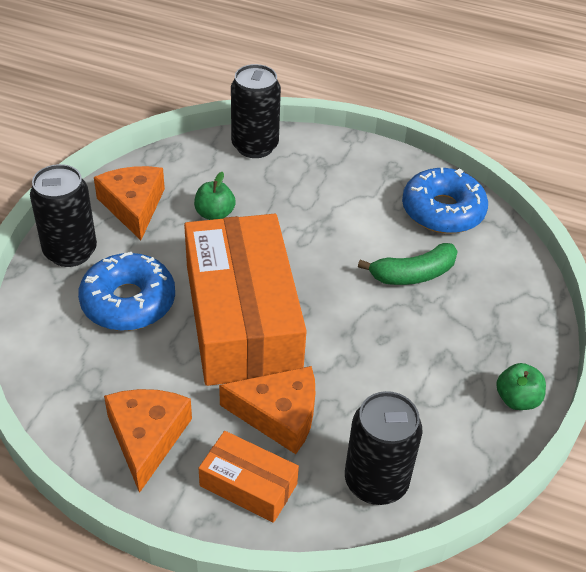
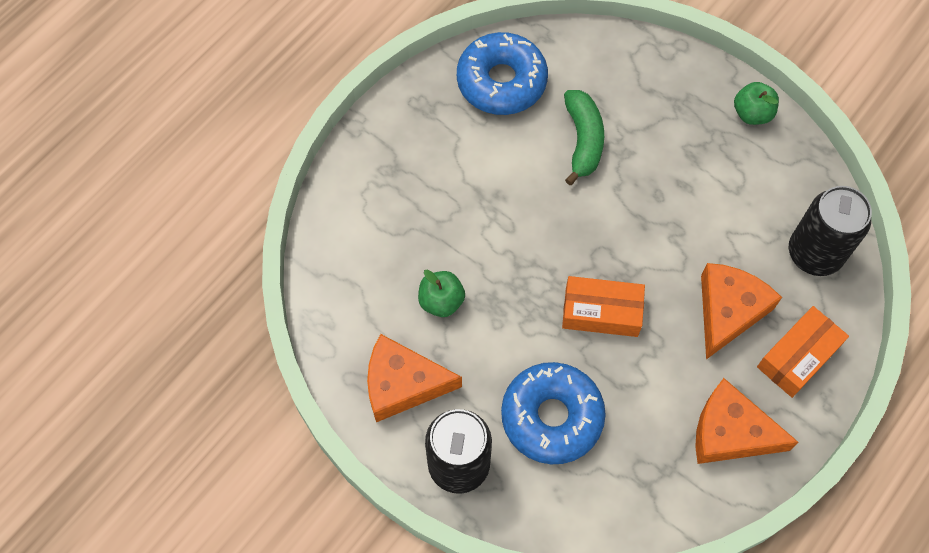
camera: 70 degrees left, 20 degrees up
(242, 317) = (601, 312): orange box -> orange box, size x0.46
(255, 146) = (338, 230): black can -> none

